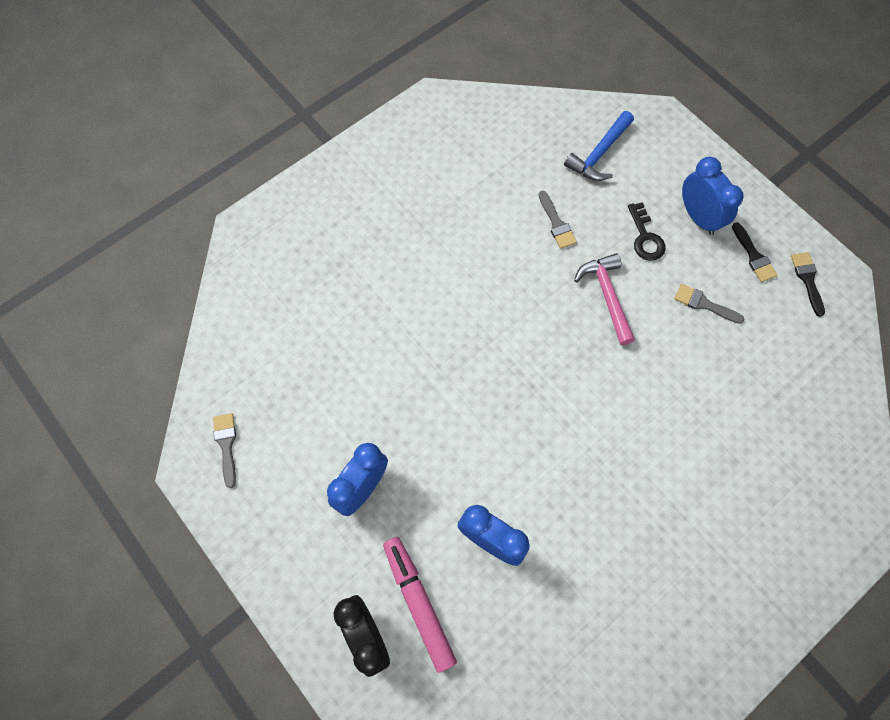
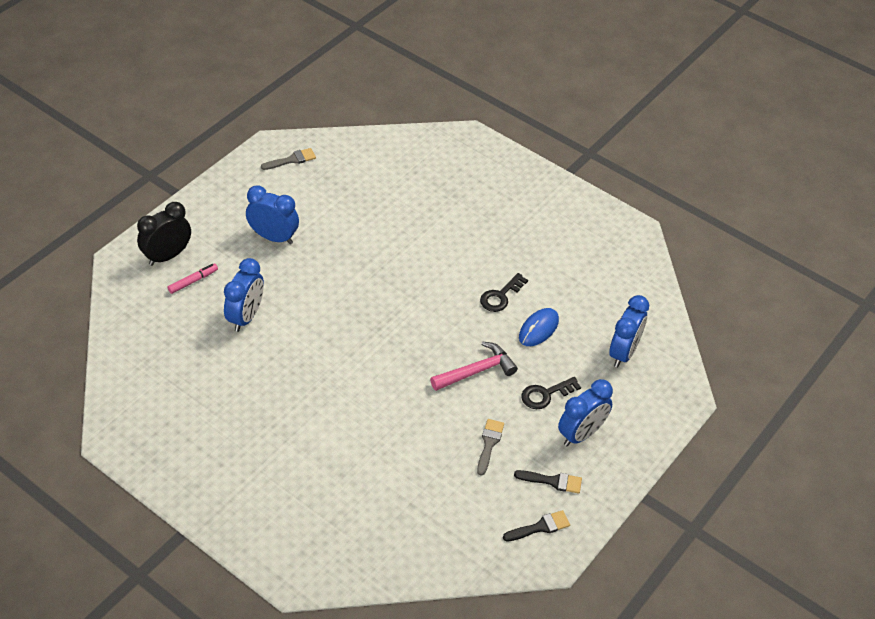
camera: 75 degrees right, 20 degrees down
(419, 603) = (193, 281): pink marker -> pink marker, size x0.54
(504, 249) = (500, 296): none -> black key
(556, 223) = (538, 329): grey brush -> blue mouse
(599, 154) = (623, 353): blue hammer -> blue clock
(754, 256) = (552, 481): black brush -> black brush turned 135 degrees counterclockwise

